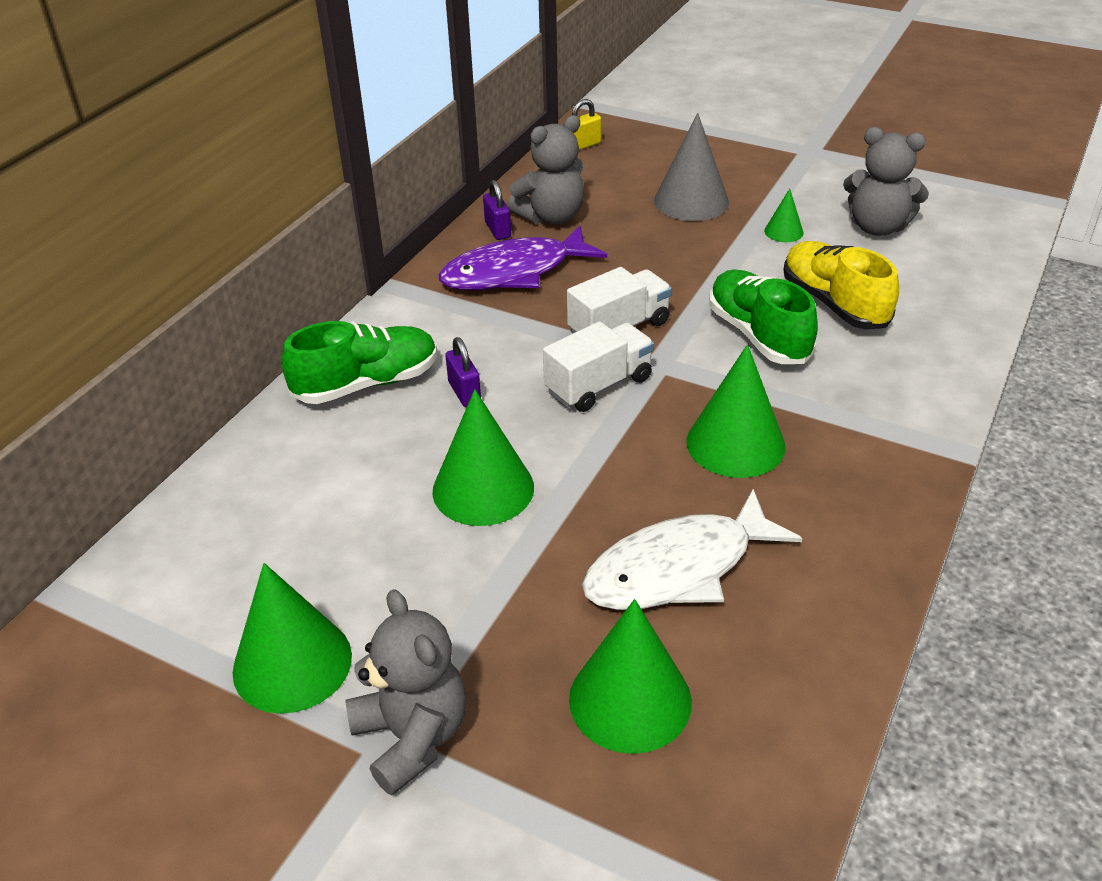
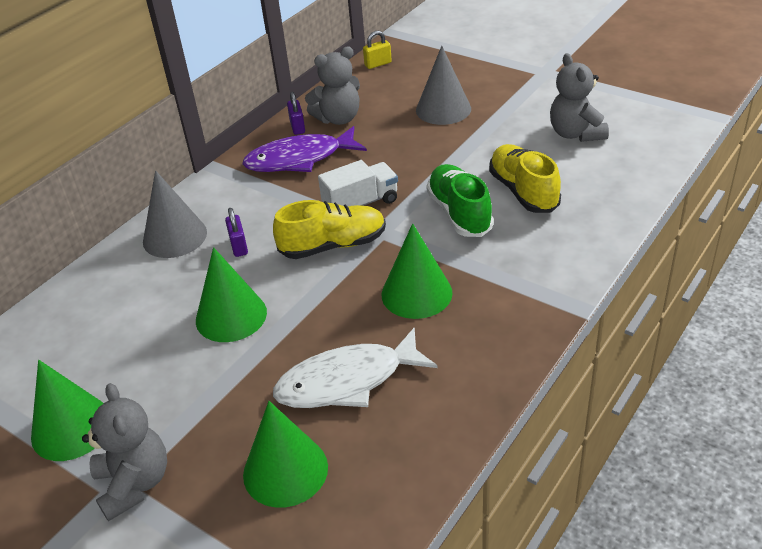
camera: 10 degrees right, 0 degrees up
(367, 384) = (175, 237): green shoe -> grey cone
(599, 385) = (333, 245): white truck -> yellow shoe
(783, 232) = (504, 135): green cone -> none
(877, 227) = (576, 134): grey teddy bear -> grey teddy bear turned 45 degrees clockwise

